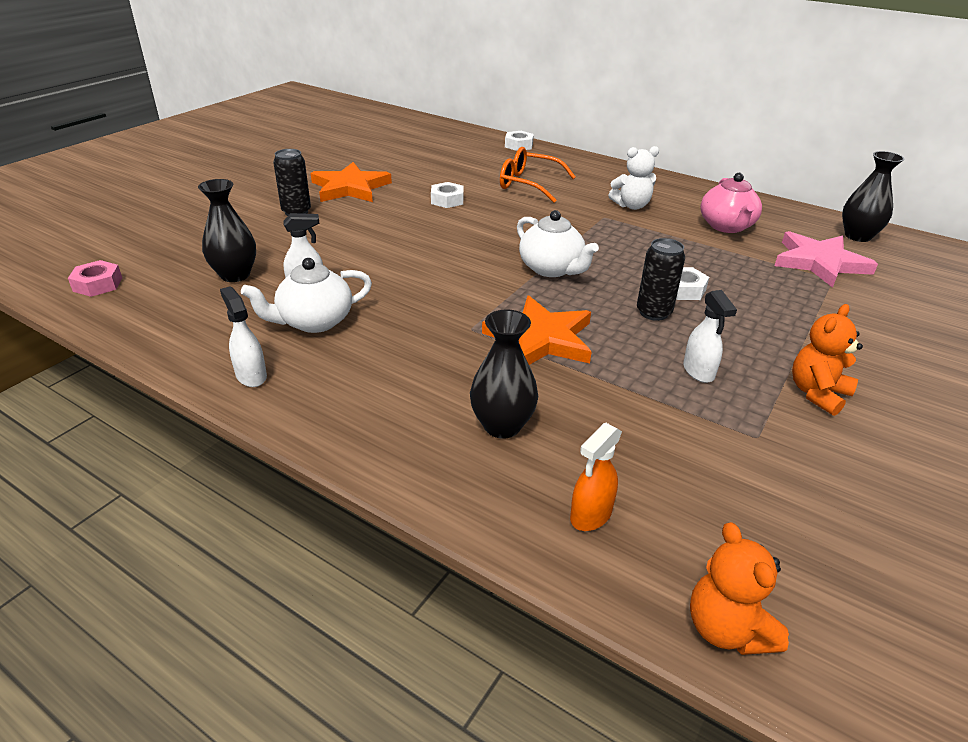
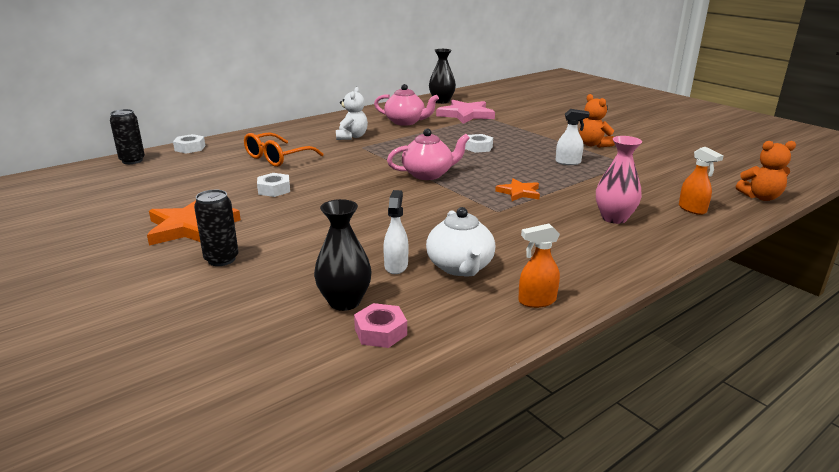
camera: 70 degrees left, 10 degrees down
(98, 284) = (299, 399): pink nut -> pink nut (380, 332)
(251, 376) = (536, 301): white spray bottle -> orange spray bottle
(502, 426) = (614, 218): black vase -> pink vase
(541, 338) = (519, 192): orange star -> orange star, size x0.56
(551, 269) = (428, 174): white teapot -> pink teapot
(653, 312) = (501, 159): black can -> black can (132, 161)

